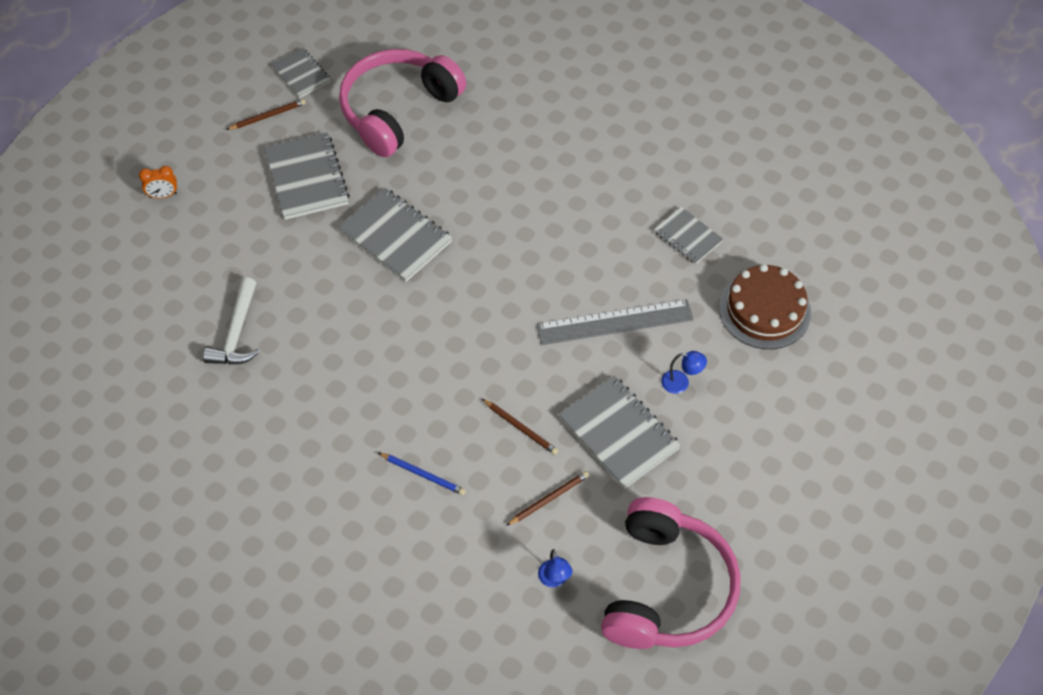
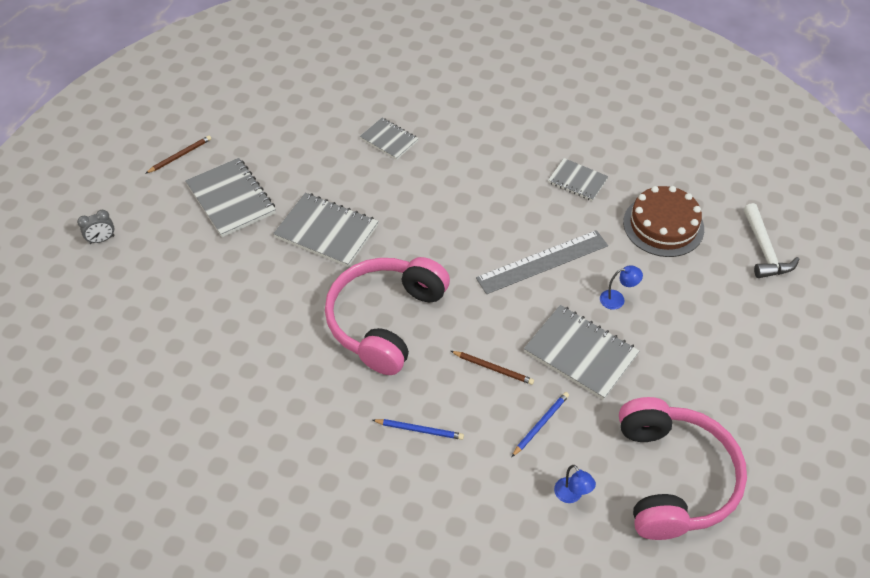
camera: 15 degrees left, 5 degrees down
(163, 195) = (102, 239): orange clock -> grey clock
(236, 333) = (206, 344): white hammer -> white hammer (764, 250)
(301, 74) = (200, 117): grey notebook -> grey notebook (389, 140)
(398, 110) = (295, 129): pink headphones -> pink headphones (385, 320)
(549, 499) = (540, 424): brown pencil -> blue pencil

